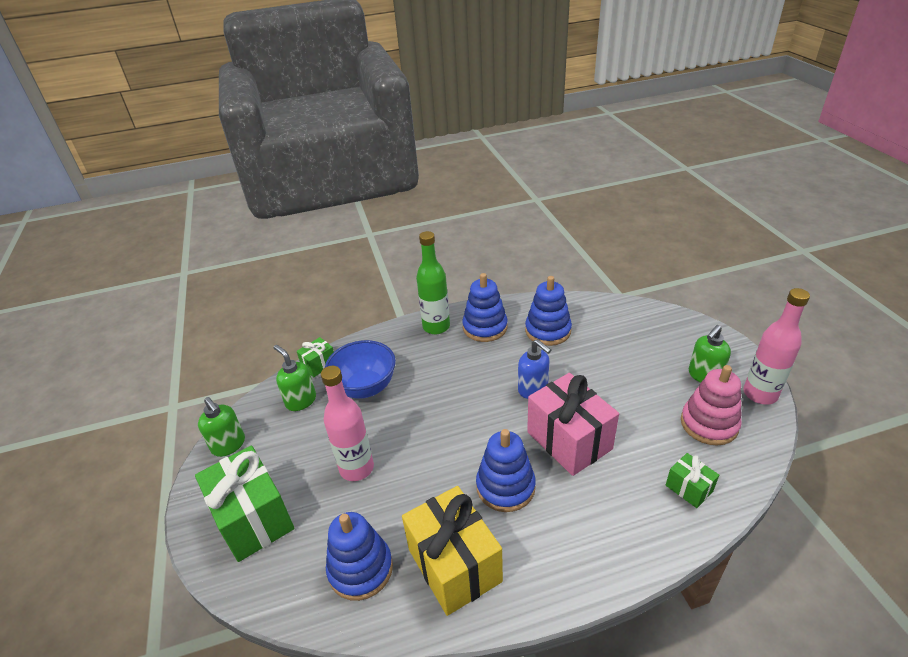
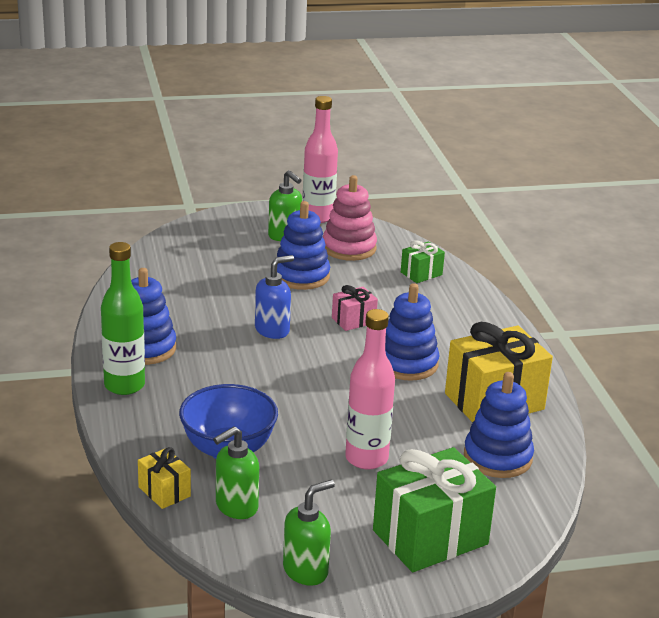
camera: 90 degrees left, 10 degrees down
(319, 365) = (164, 491): green gift -> yellow gift
(548, 331) = (173, 306): blue stacking toy -> blue stacking toy (301, 276)
(569, 440) = (353, 320): pink gift -> pink gift, size x0.49

